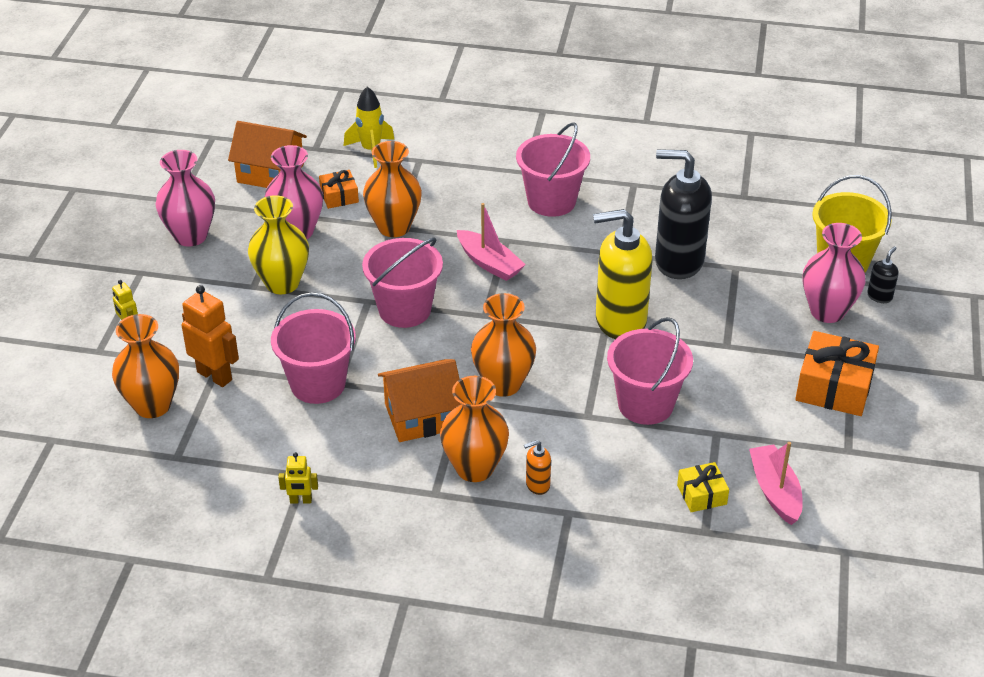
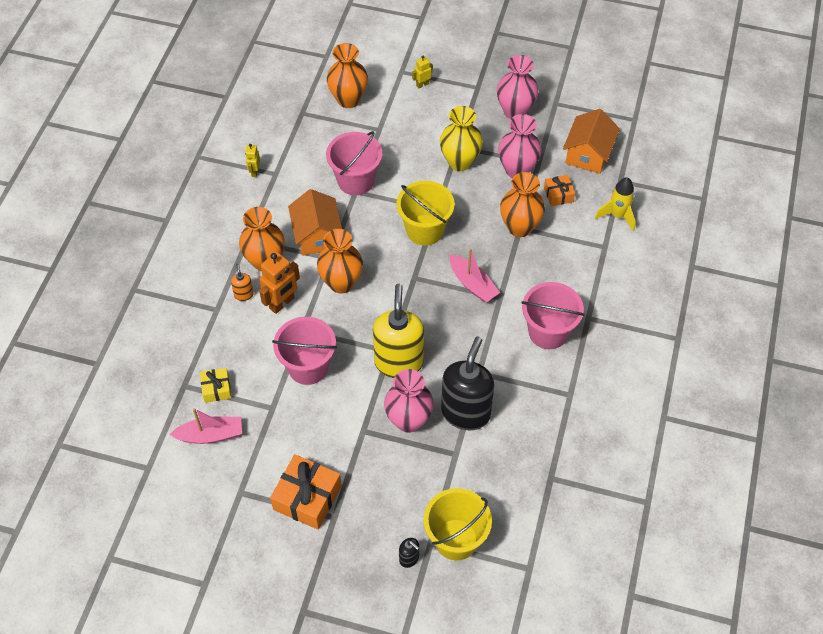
camera: 95 degrees right, 15 degrees up
(215, 376) = (371, 128): orange robot -> orange robot (282, 303)
(404, 310) = (425, 230): pink bucket -> yellow bucket
(489, 263) = (473, 284): pink boat -> pink boat turned 90 degrees counterclockwise
(827, 311) = (394, 512): pink vase -> pink vase (408, 420)

